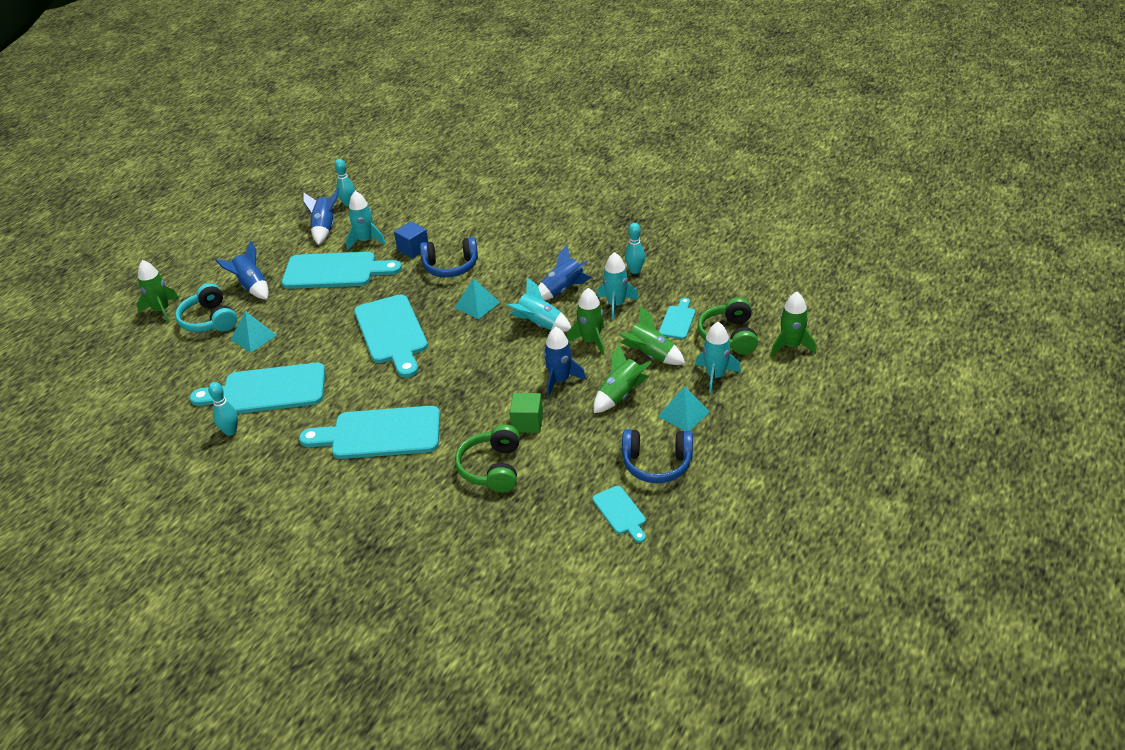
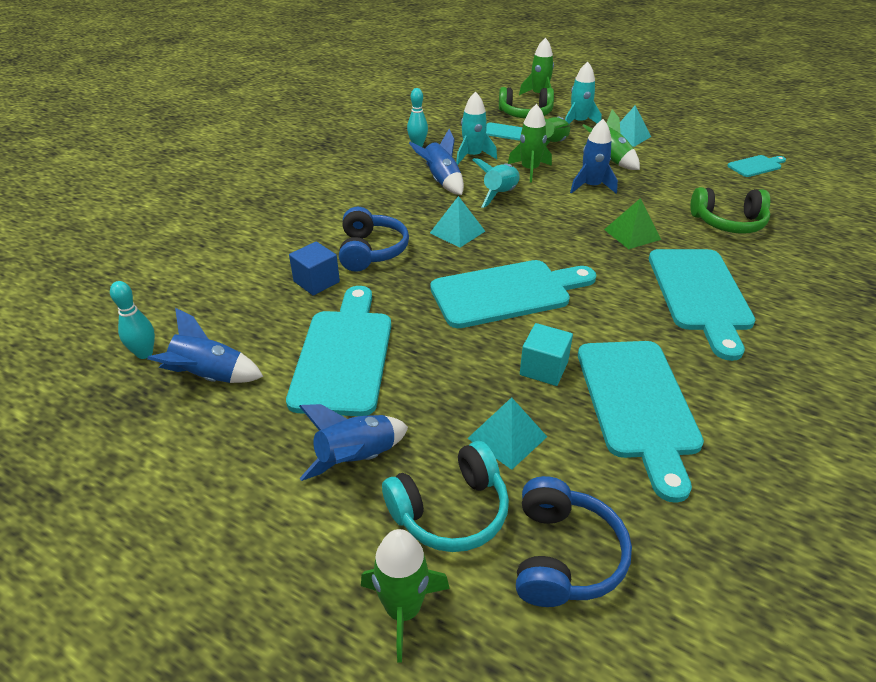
camera: 90 degrees left, 0 degrees up
(230, 431) = (737, 436): turquoise bowling pin -> none
(308, 351) = (543, 368): none -> turquoise cube
(365, 241) = (271, 328): turquoise rocket -> none
(472, 402) = (632, 234): none -> green pyramid
(527, 423) = (657, 204): green cube -> none
(657, 464) = (693, 149): blue headphones -> blue headphones (563, 555)

